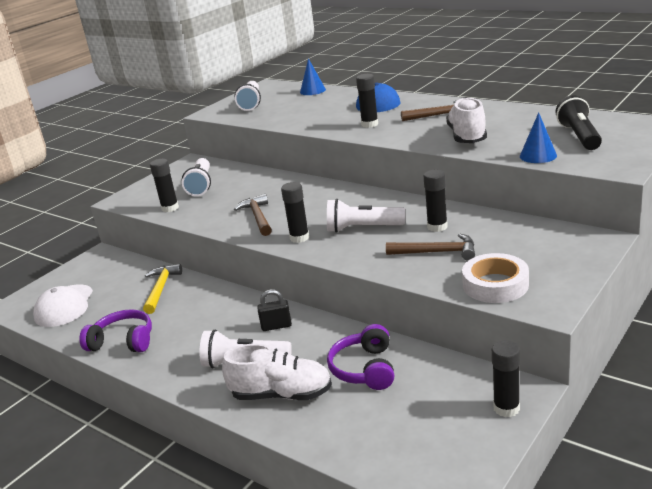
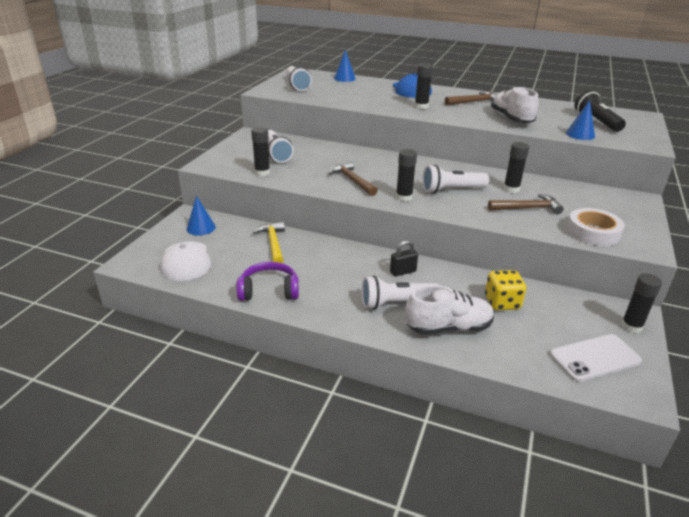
camera: 20 degrees left, 5 degrees up
(101, 269) = (201, 228): none -> blue cone
(365, 369) = (502, 303): purple headphones -> yellow dice
(428, 443) = (594, 358): none -> white phone

